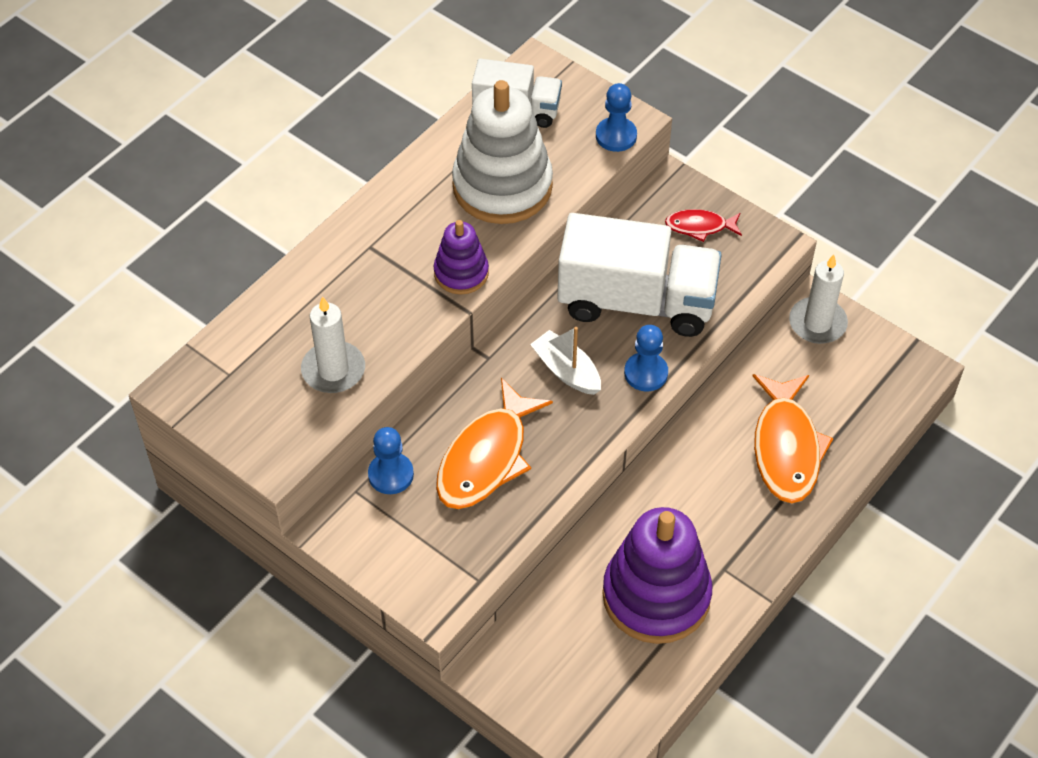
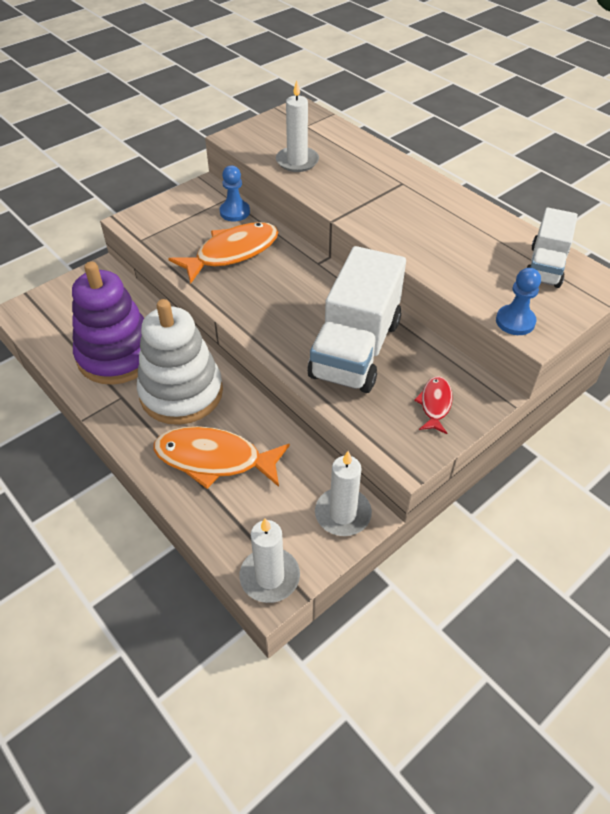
camera: 100 degrees right, 5 degrees down
(461, 273) = (370, 220): purple stacking toy -> none
(486, 458) = (232, 253): orange fish -> orange fish turned 105 degrees clockwise
(502, 186) = (456, 249): white stacking toy -> white stacking toy (181, 393)
(566, 371) = (295, 300): white boat -> none
(646, 373) = (281, 343): blue pawn -> none
(906, 372) = (270, 577): none -> white candle

